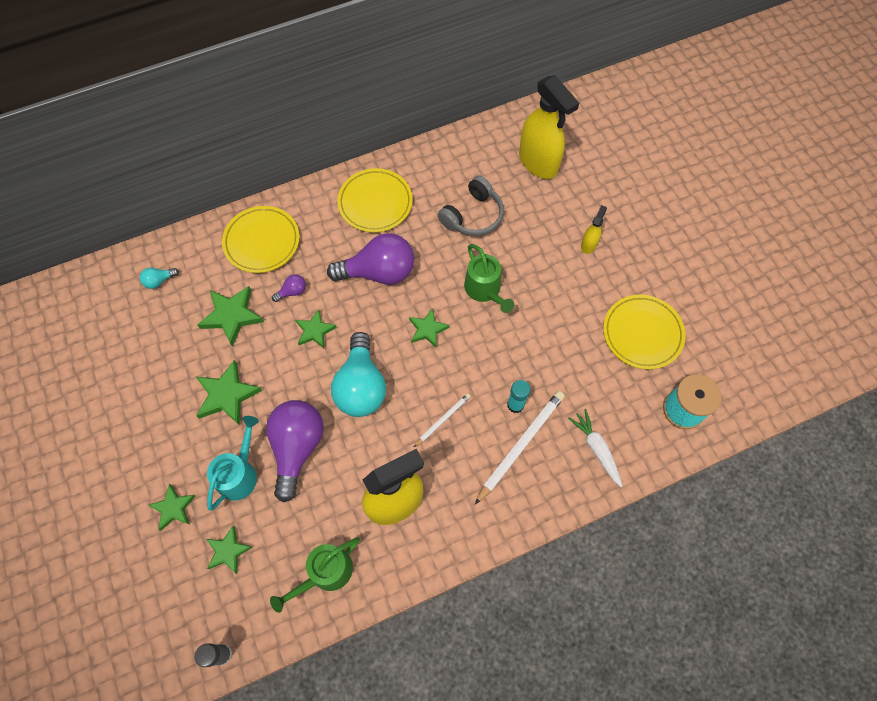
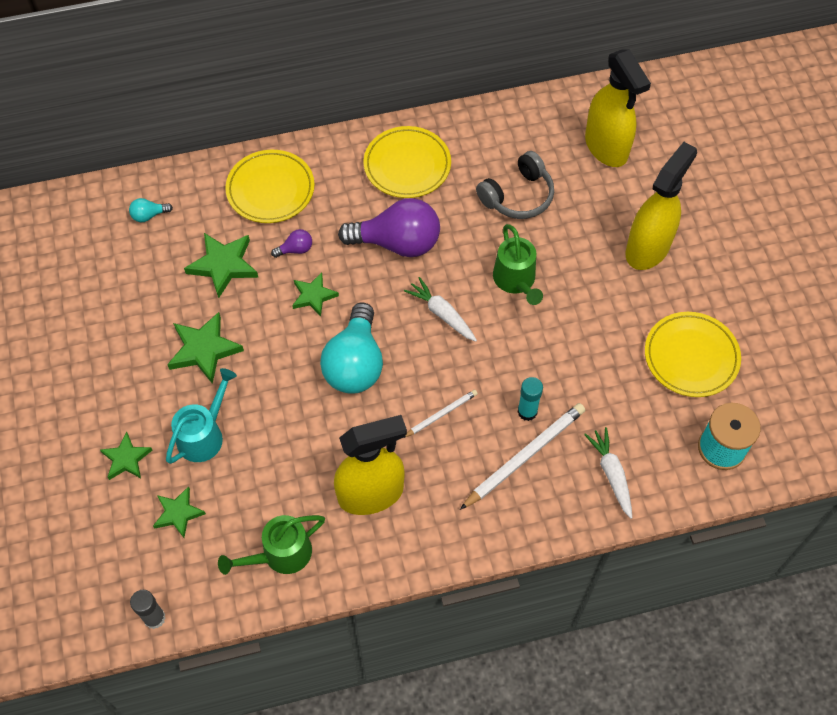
camera: 10 degrees right, 5 degrees down
(297, 447) = (272, 418): purple light bulb -> none
(427, 329) = (442, 314): green star -> white carrot
(589, 244) = (648, 248): yellow spray bottle -> yellow spray bottle, size x2.18

